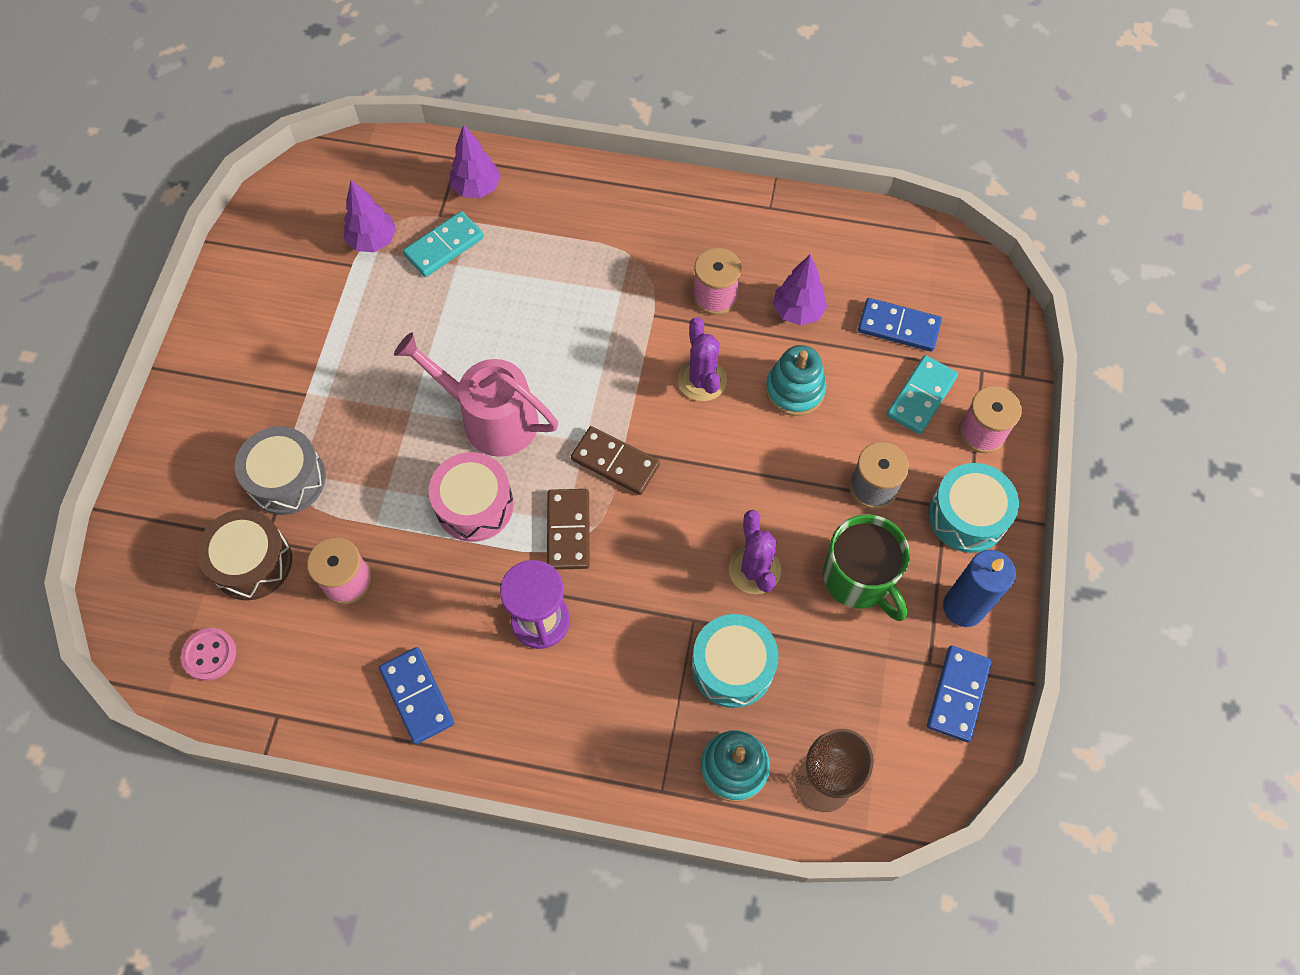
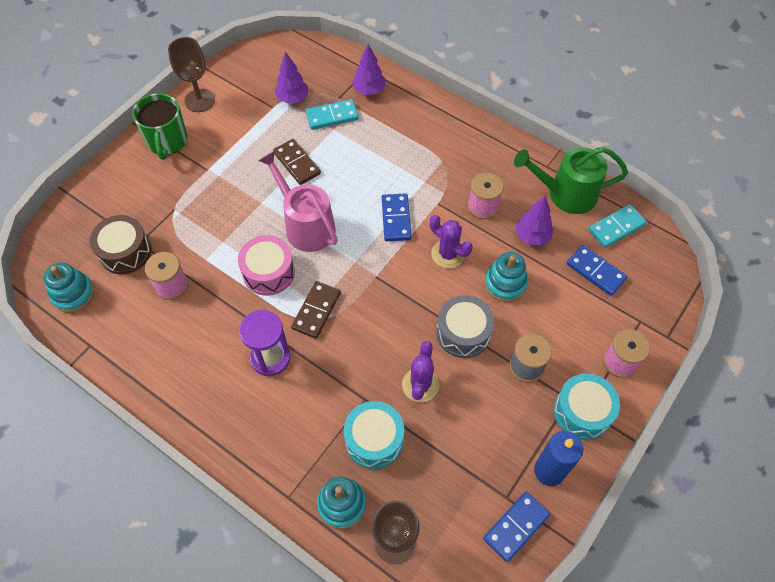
camera: 25 degrees right, 5 degrees down
(209, 655) = (73, 294): pink button -> turquoise stacking toy
(236, 295) = (200, 100): none -> brown goblet
(287, 479) = (170, 213): grey drum -> grey drum (463, 333)
(417, 696) = (174, 370): blue domino -> blue domino (396, 219)
(615, 462) = (367, 282): brown domino -> brown domino (296, 163)
(702, 380) = (448, 254): purple cactus -> purple cactus turned 60 degrees counterclockwise
(813, 236) = (566, 194): none -> green watering can
(859, 579) = (486, 421): green mug -> green mug (167, 141)
(921, 396) = (589, 322): turquoise domino -> turquoise domino (616, 227)

